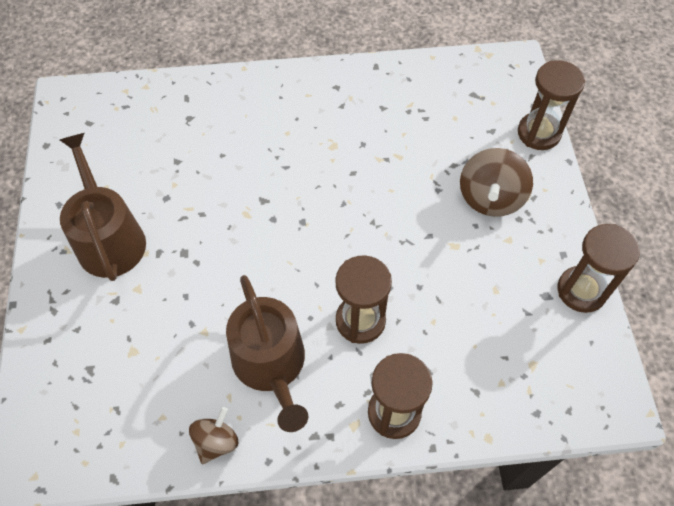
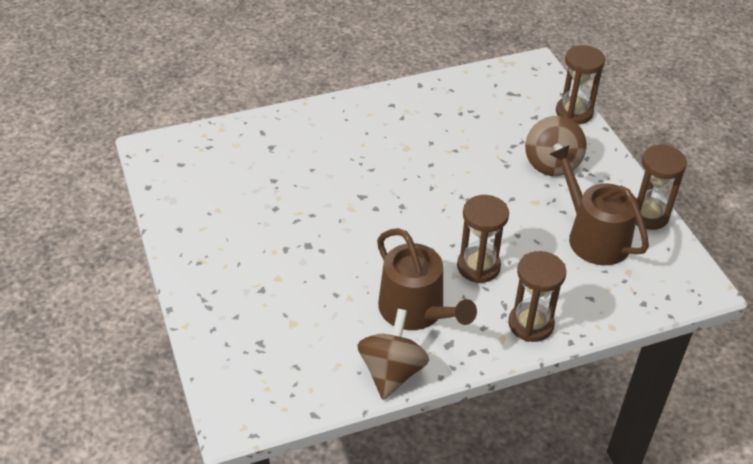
camera: 15 degrees left, 15 degrees down
(109, 238) = (236, 246): brown watering can -> brown watering can (593, 237)
(216, 441) = (392, 372): brown spinning top -> brown spinning top, size x1.63

